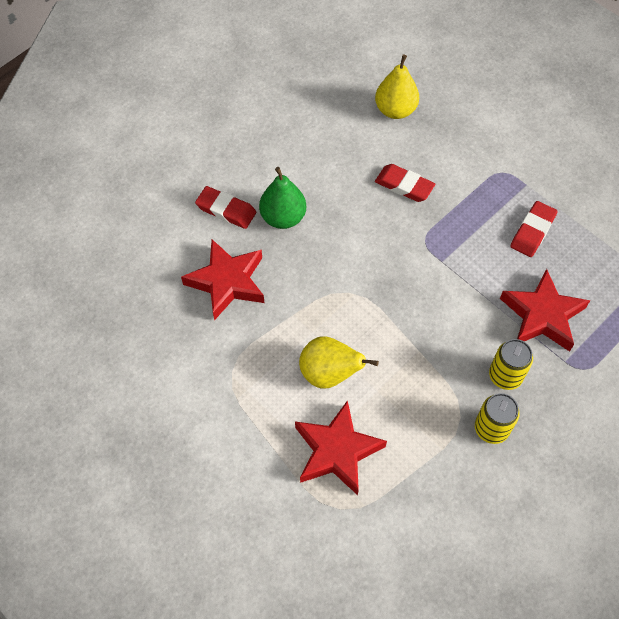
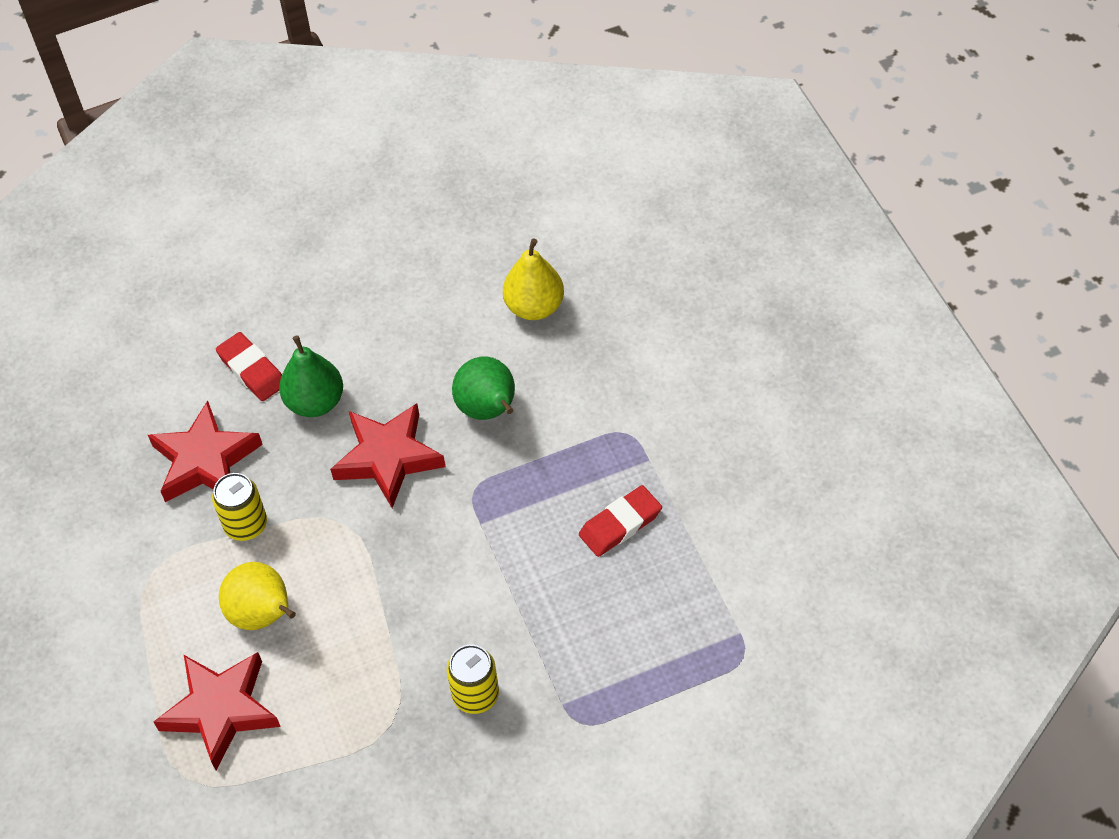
camera: 25 degrees right, 5 degrees down
(404, 185) = (488, 410): red eraser -> green pear
(491, 428) = (420, 753): yellow can -> yellow can (246, 525)
(542, 315) = (567, 636): red star -> red star (388, 458)

